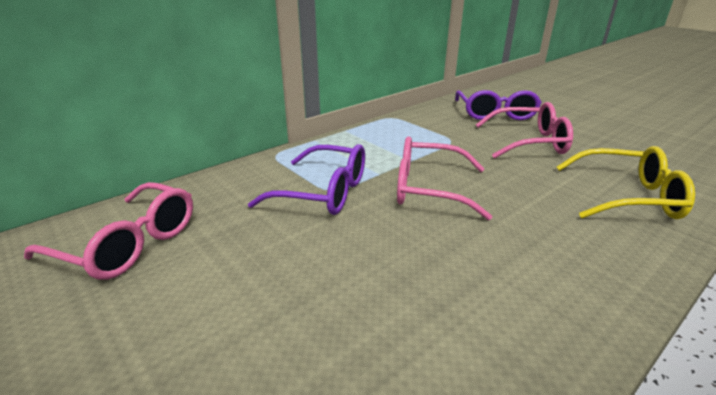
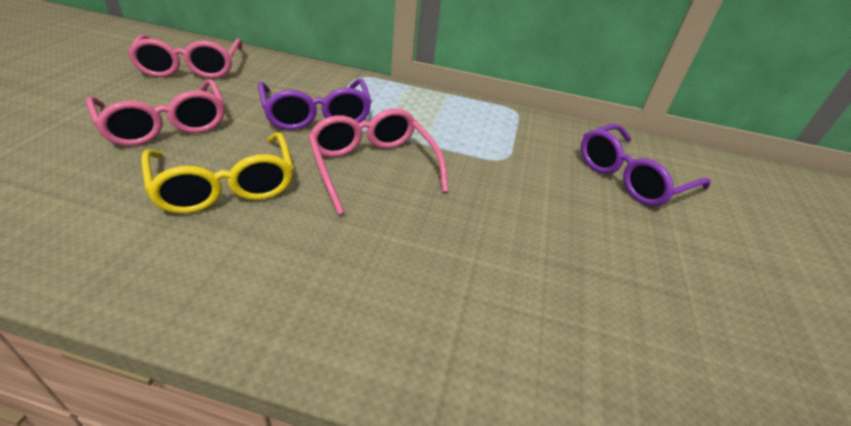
camera: 50 degrees right, 10 degrees up
(529, 142) = (572, 218): pink glasses -> pink glasses (165, 125)
(628, 197) = (498, 328): yellow glasses -> yellow glasses (225, 186)

